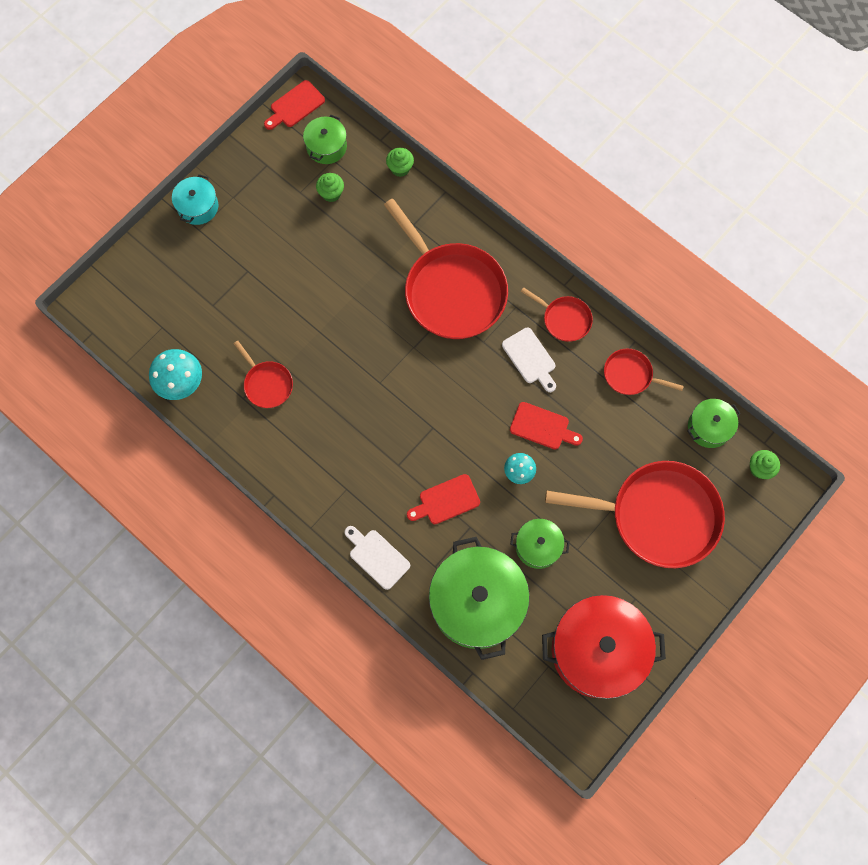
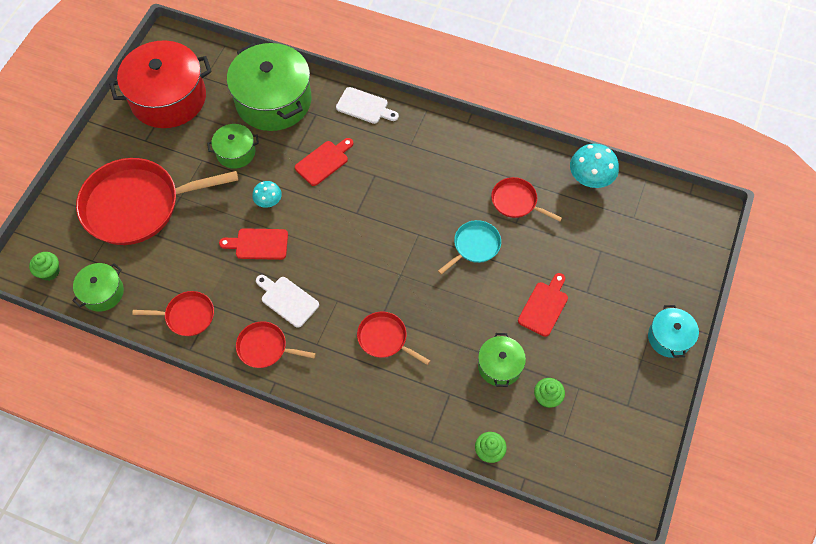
camera: 160 degrees right, 10 degrees down
(295, 106) = (635, 486): red cutting board -> red cutting board (544, 306)
(326, 147) = (577, 449): green pot -> green pot (499, 366)
(330, 351) = (475, 246): none -> turquoise pan
(452, 291) = (384, 338): red pan -> red pan, size x0.47

